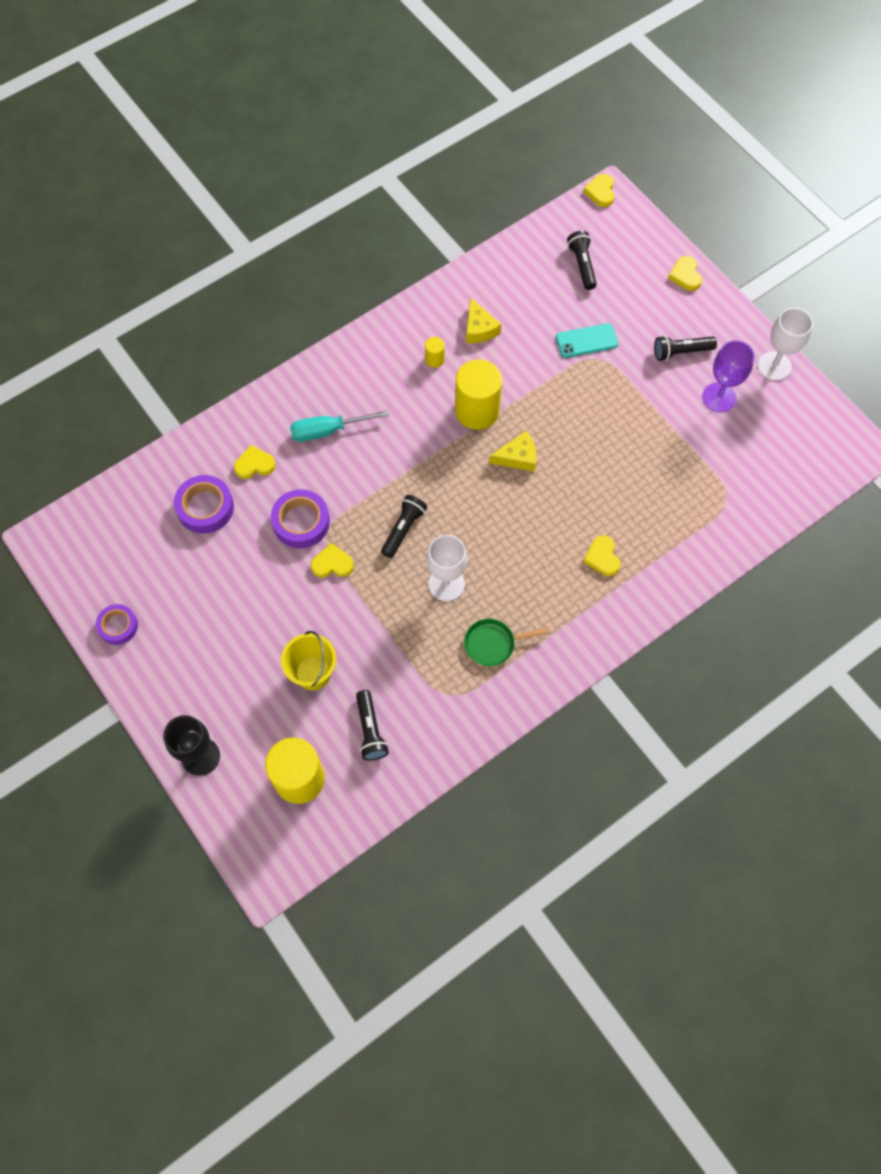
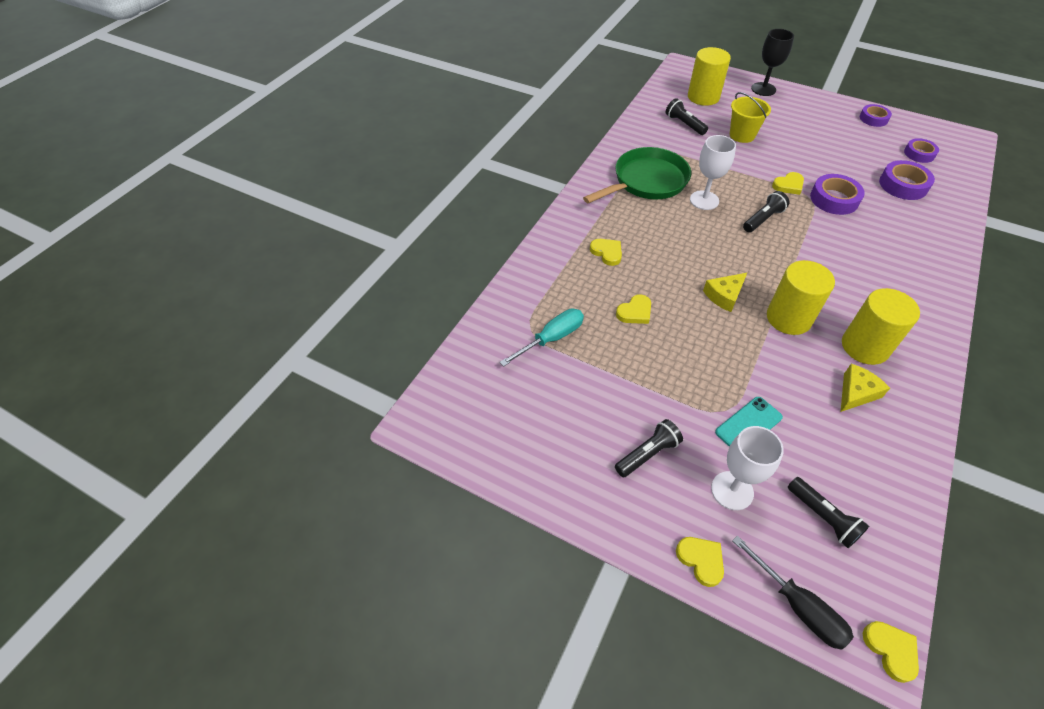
camera: 155 degrees right, 15 degrees down
(133, 543) = (919, 154): none -> purple tape
(254, 464) = (905, 219): yellow heart -> yellow heart (635, 312)
(327, 431) = (883, 258): turquoise screwdriver -> turquoise screwdriver (552, 338)
(403, 529) = (763, 219): black flashlight -> black flashlight turned 135 degrees counterclockwise
(435, 359) = (865, 347): yellow cylinder -> yellow cylinder, size x2.24
(479, 328) = (856, 393): yellow cheese -> yellow cheese turned 90 degrees clockwise
(493, 644) = (646, 182): green pan -> green pan, size x1.96
(639, 230) = (798, 606): none -> black screwdriver
(719, 397) = (582, 420): purple goblet -> none
(774, 366) = (541, 481): white goblet -> white goblet (732, 490)

